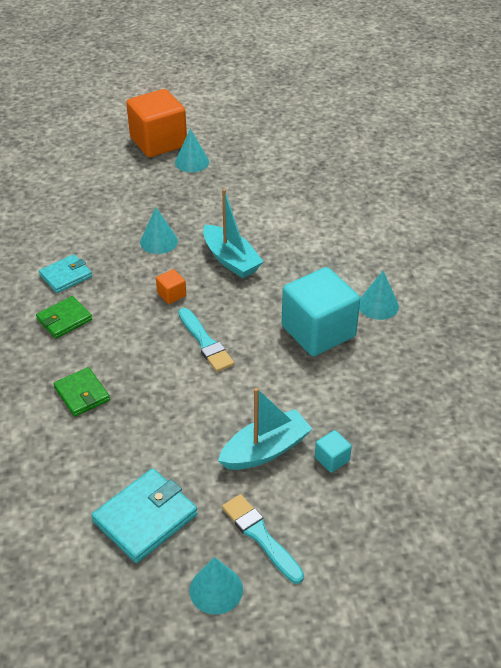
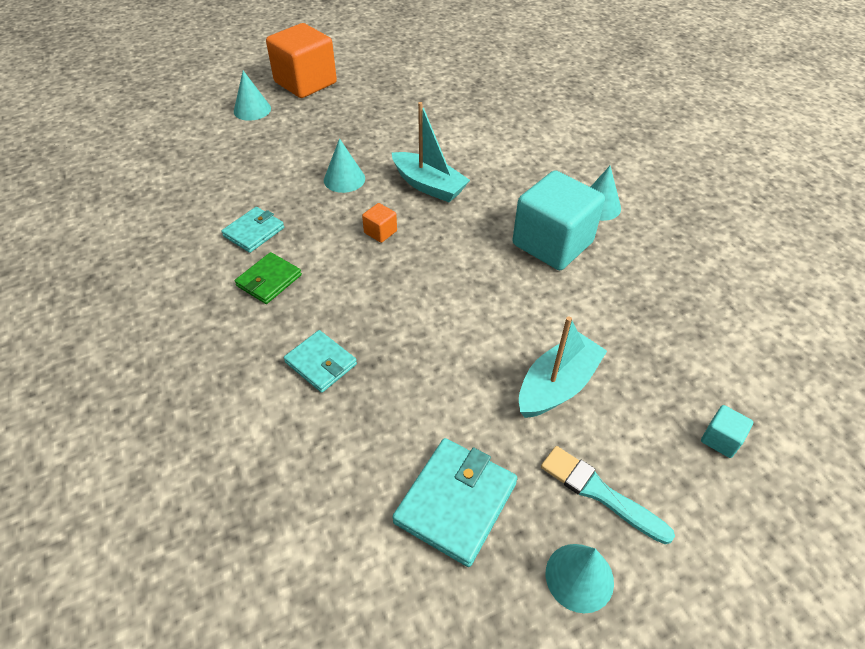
camera: 15 degrees left, 5 degrees up
(82, 394) = (321, 363): green wallet -> turquoise wallet
(192, 162) = (348, 97): turquoise cone -> turquoise cone (252, 110)
(205, 342) = (438, 277): turquoise brush -> none
(332, 459) = (633, 380): turquoise cube -> turquoise cube (720, 439)

